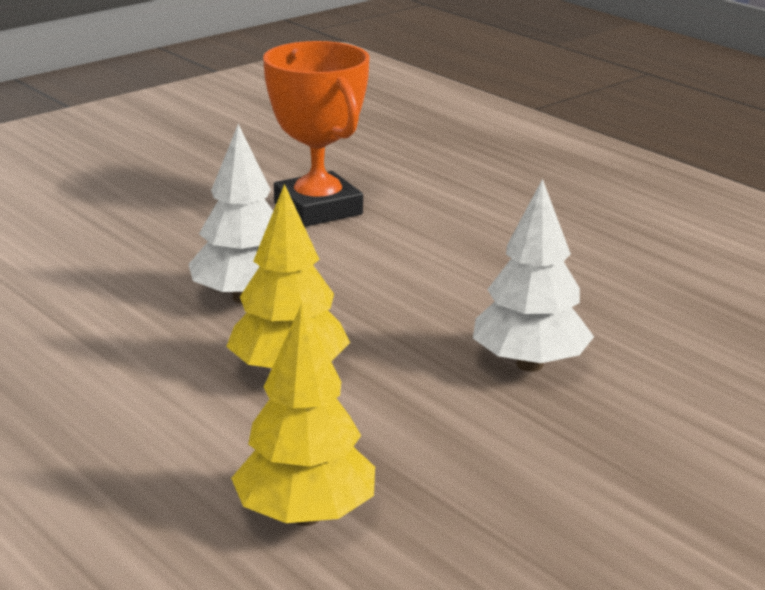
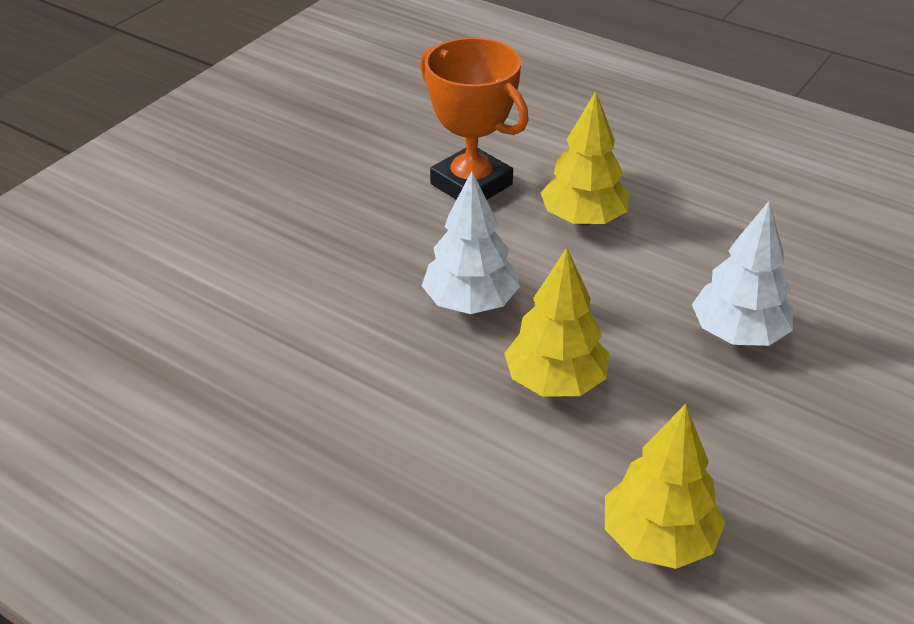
camera: 15 degrees left, 15 degrees up
(421, 250) = (583, 219): none -> yellow tree

